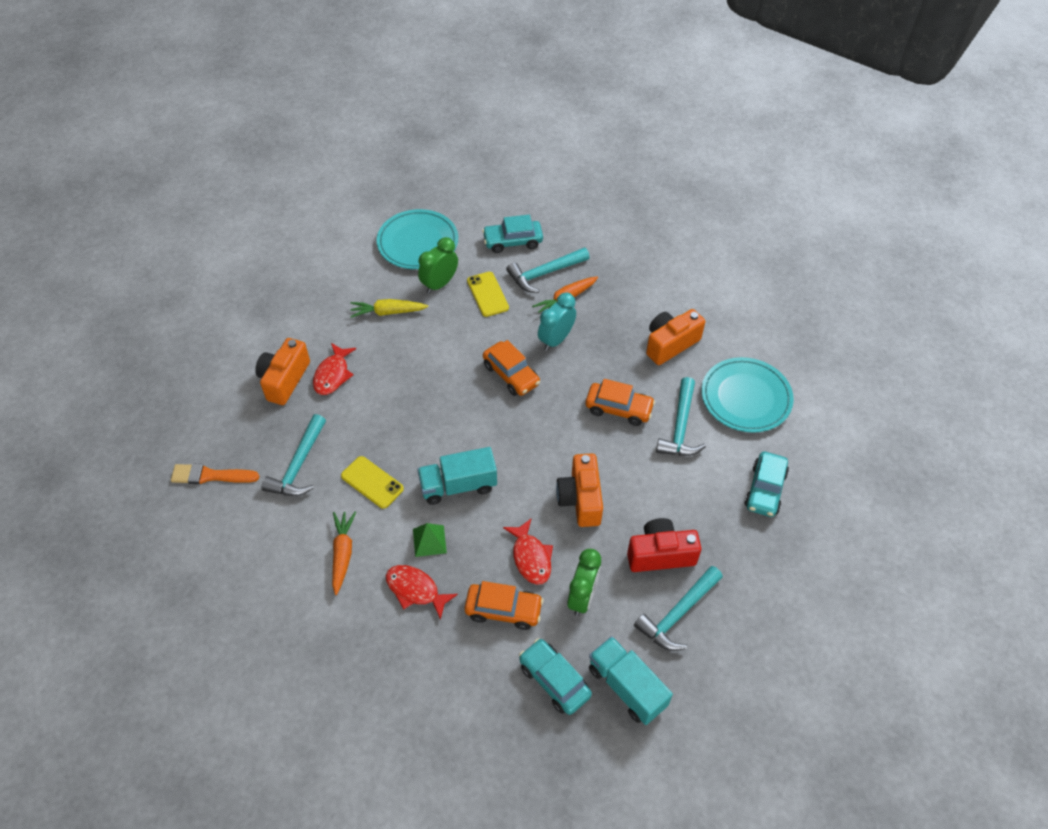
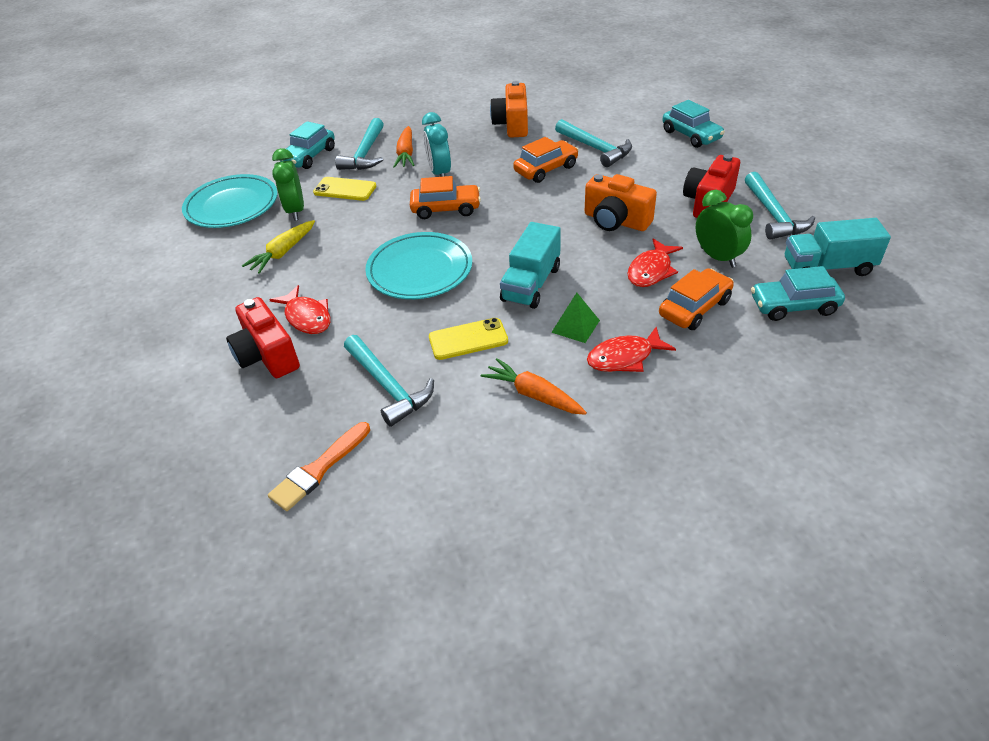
camera: 50 degrees left, 10 degrees down
(284, 380) = (267, 355): orange camera -> red camera
(531, 557) = (651, 270): red fish -> red fish turned 105 degrees clockwise
(745, 397) = (600, 113): turquoise plate -> turquoise plate (420, 270)

